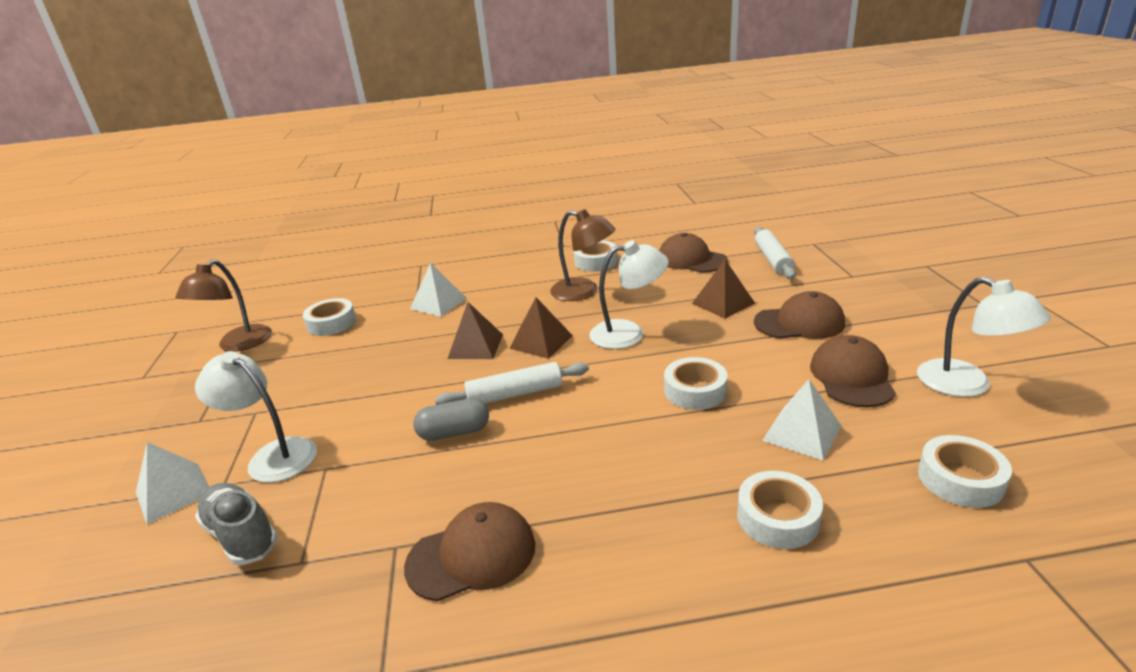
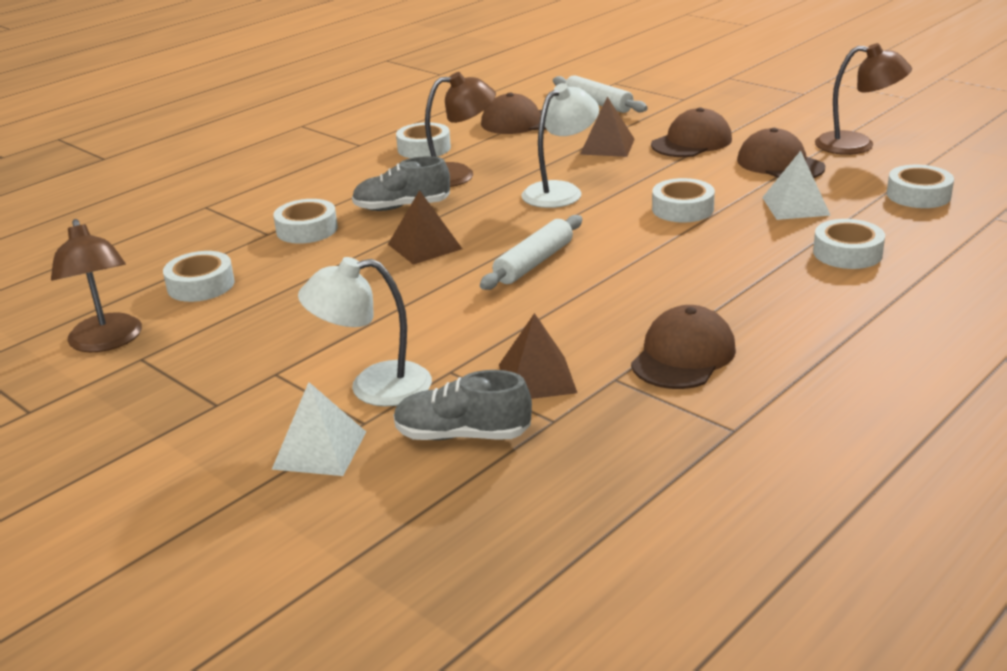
camera: 40 degrees left, 0 degrees up
(438, 303) = (307, 229): white pyramid -> white tape
(454, 432) = (527, 304): grey capsule -> none
(512, 307) = (402, 207): none -> grey shoe
(541, 342) = (487, 222): brown pyramid -> brown pyramid (537, 378)
(967, 385) = (857, 145): white lamp -> brown lamp

